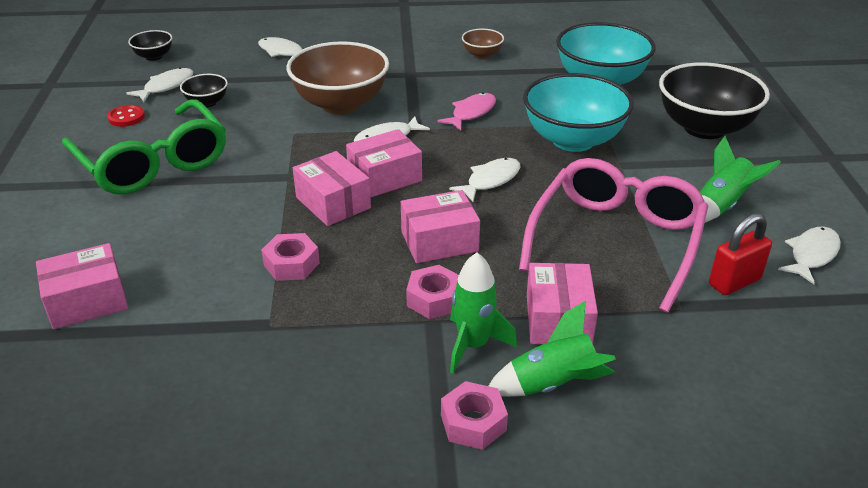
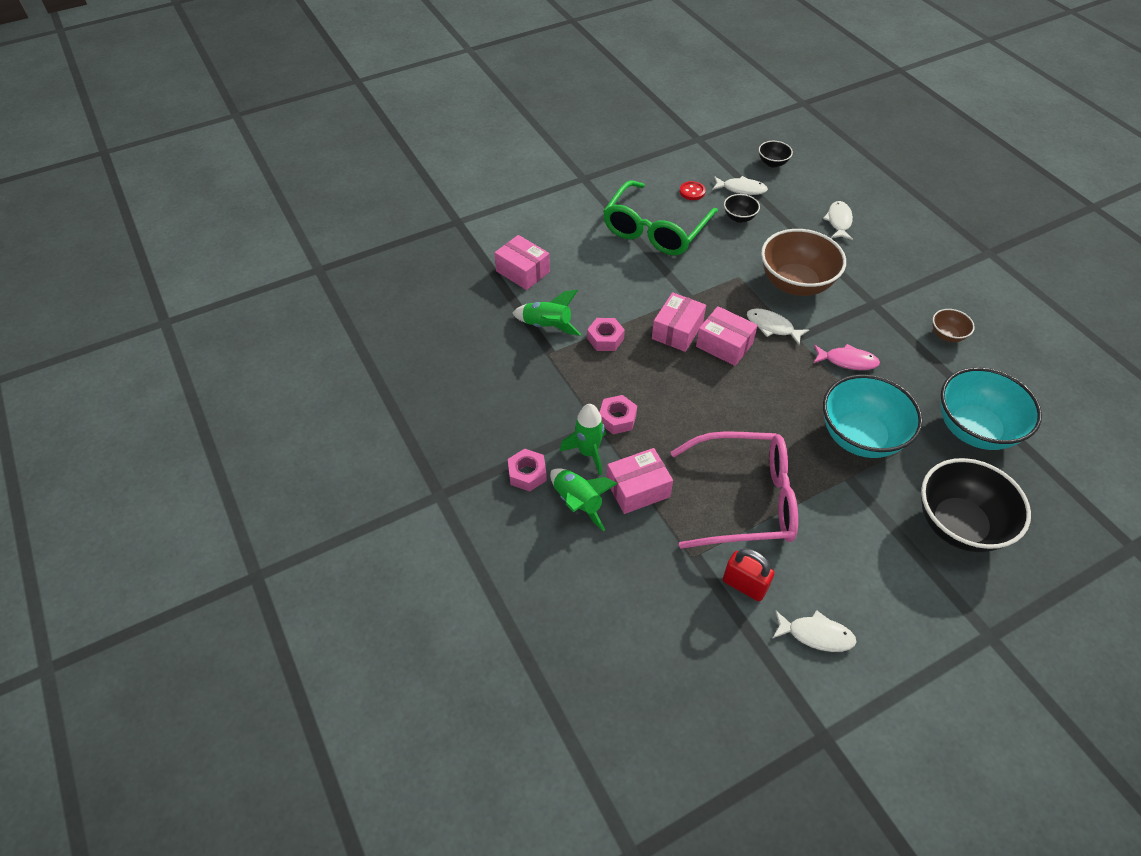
camera: 65 degrees right, 15 degrees up
(439, 241) = (675, 400): pink box -> none
(490, 180) = (765, 403): white fish -> none
(721, 206) = (841, 559): green rocket -> green rocket (547, 326)

